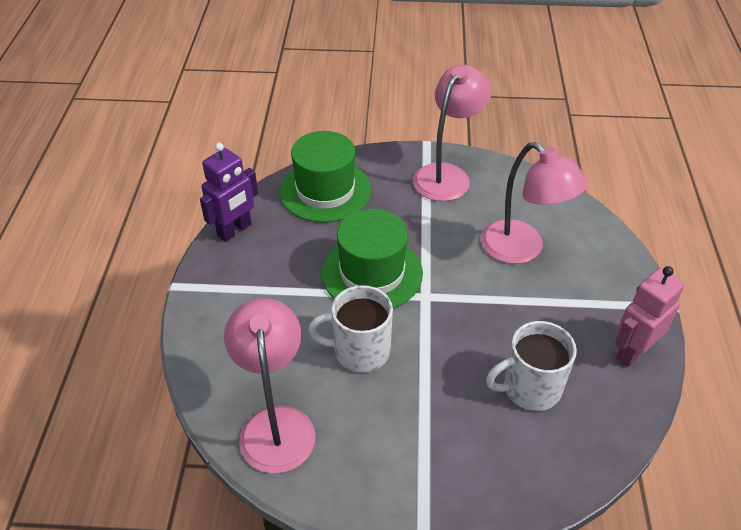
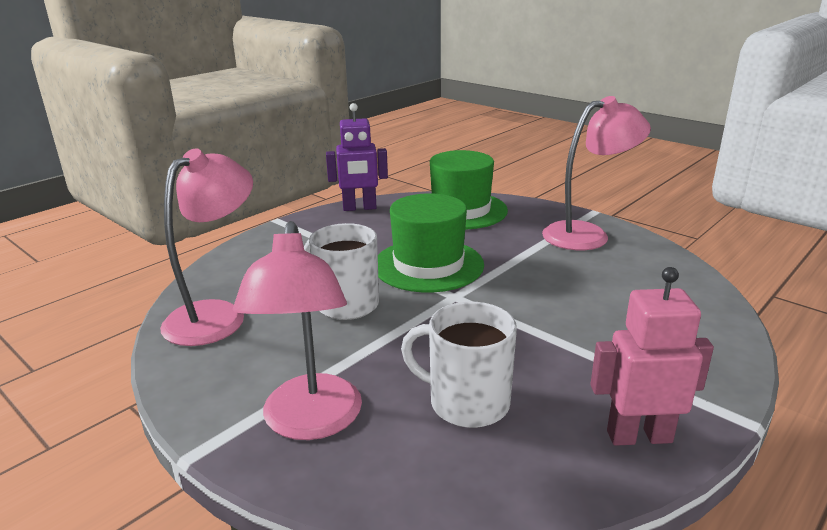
camera: 40 degrees right, 20 degrees down
(522, 249) = (602, 304): pink lamp -> pink lamp (310, 422)

